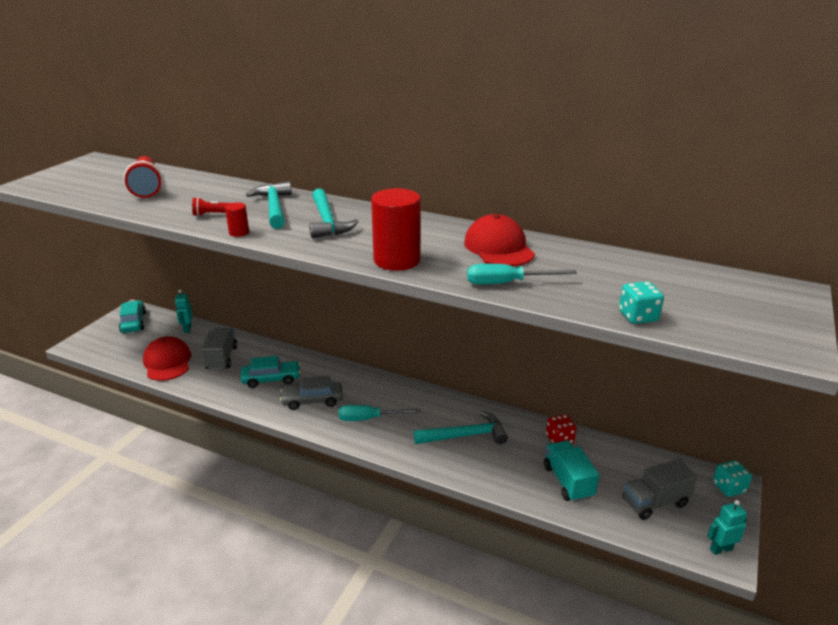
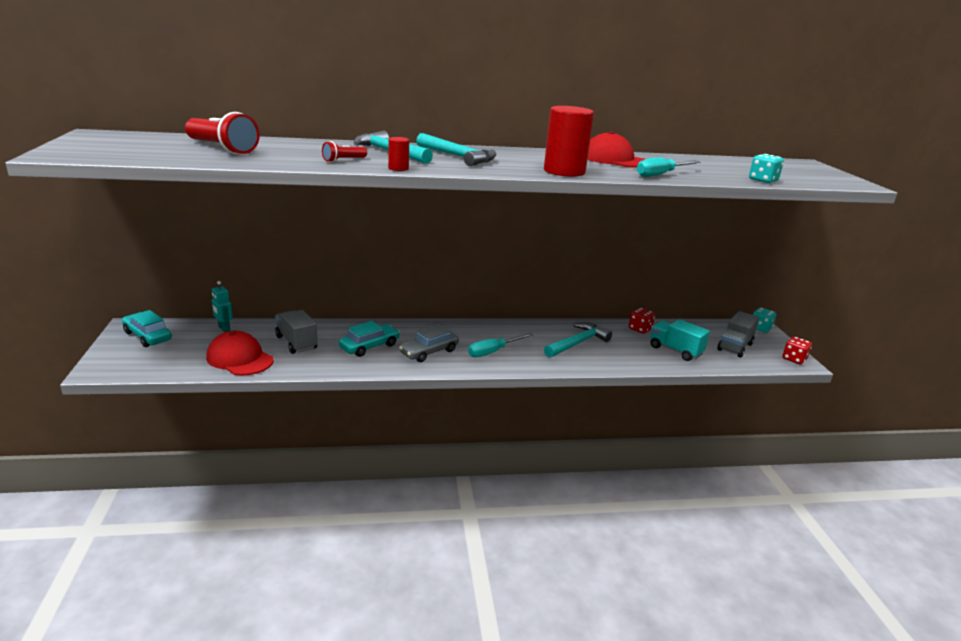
camera: 35 degrees left, 5 degrees down
(720, 549) = (794, 359): turquoise robot -> red dice

